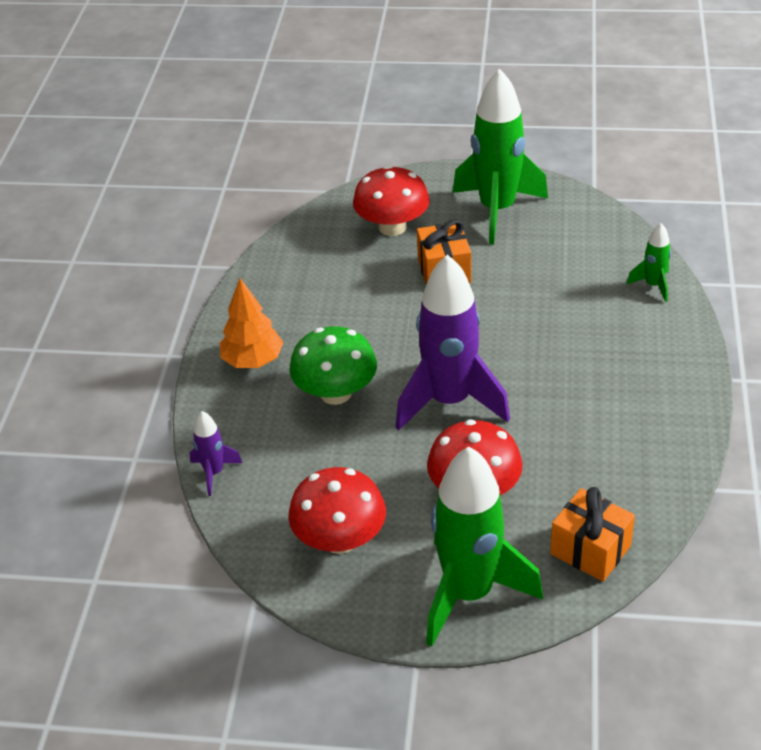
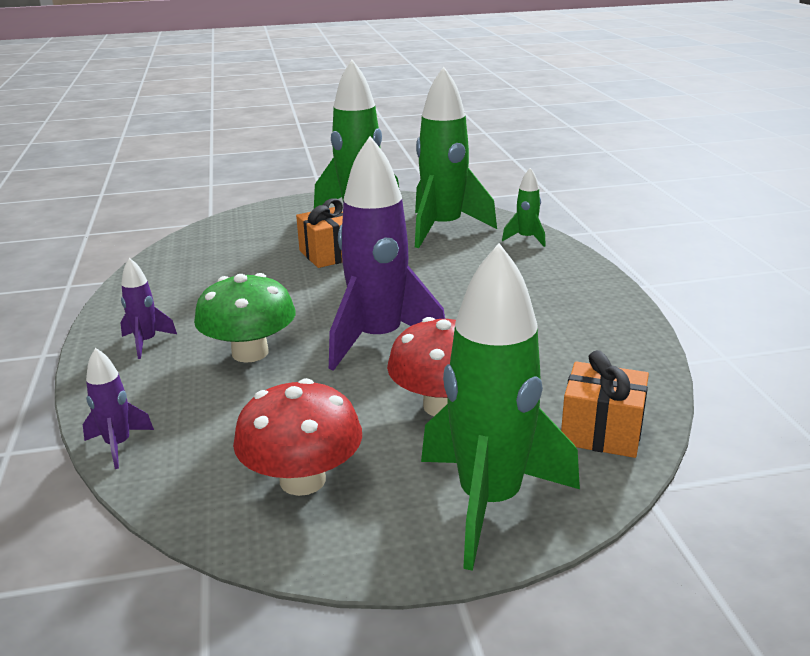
camera: 20 degrees left, 15 degrees down
(253, 361) = (146, 342): orange tree -> purple rocket
(392, 227) = (265, 235): red mushroom -> none
(574, 251) = (443, 229): none -> green rocket

